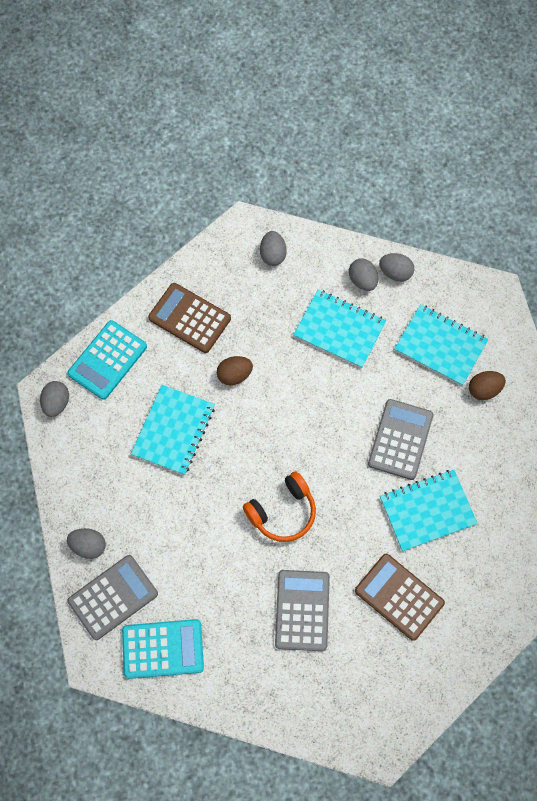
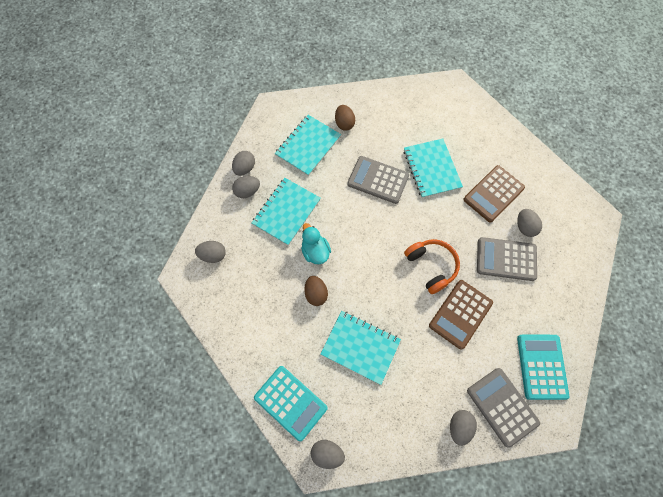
camera: 85 degrees left, 0 degrees up
(189, 318) = (260, 327): brown calculator -> brown calculator (460, 314)
(289, 369) = (315, 251): none -> turquoise duck
(352, 638) = (524, 227): none -> grey egg

